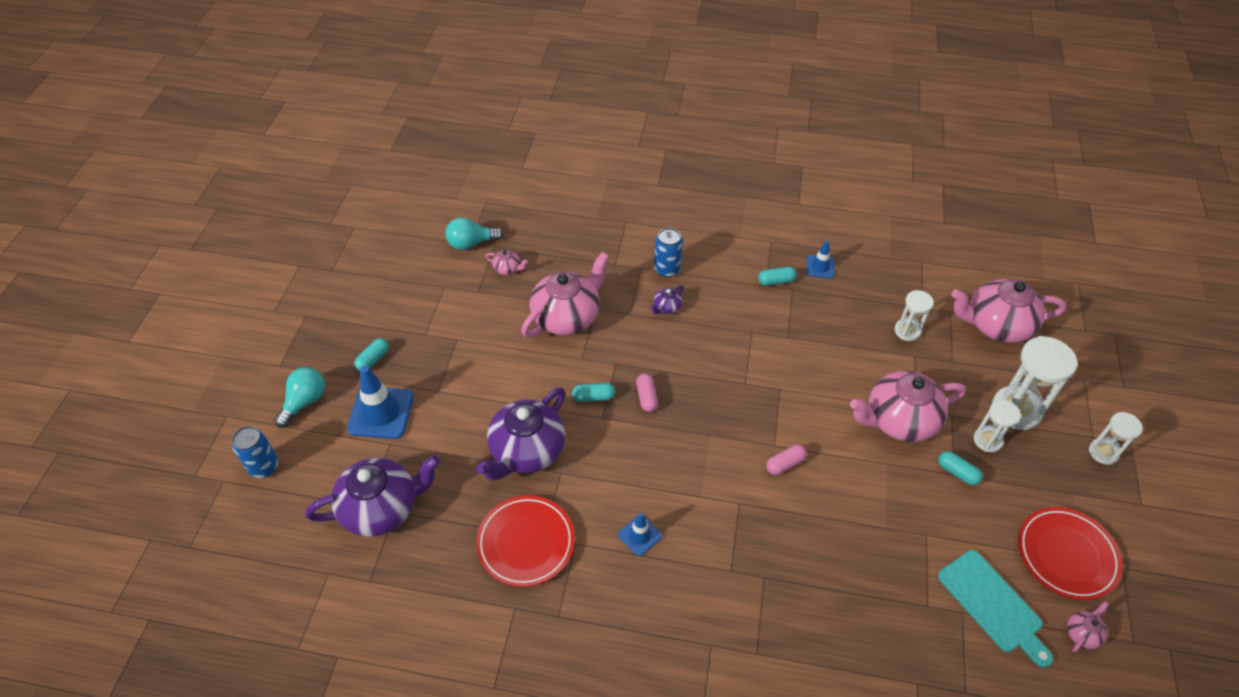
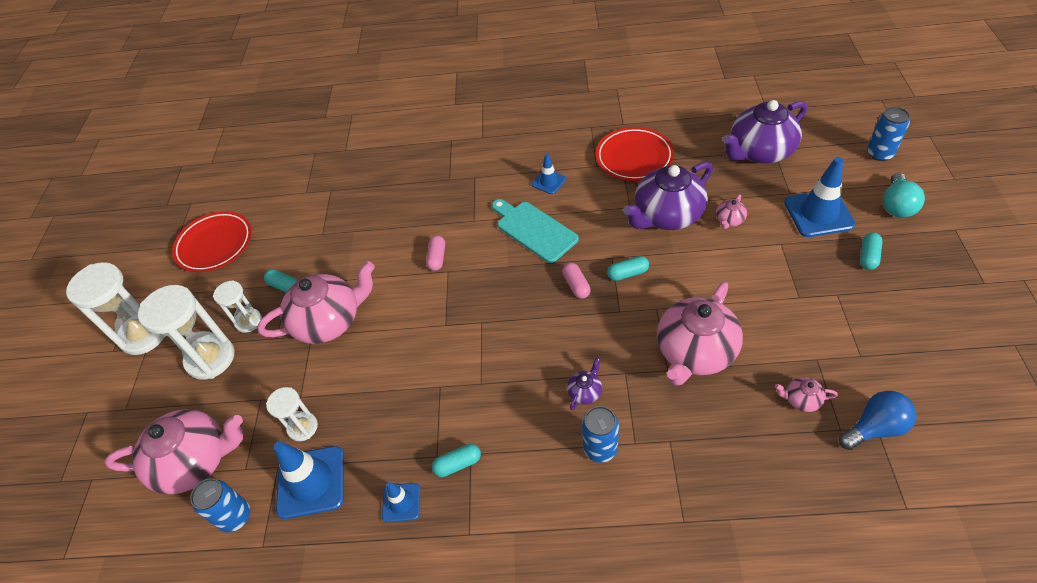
camera: 175 degrees right, 0 degrees up
(471, 243) = (875, 428): turquoise light bulb -> blue light bulb
(526, 451) = (667, 215): purple teapot -> purple teapot turned 150 degrees counterclockwise
(785, 464) = (437, 258): pink capsule -> pink capsule turned 45 degrees counterclockwise
(892, 292) = (311, 482): none -> blue traffic cone
(948, 282) = (235, 516): none -> blue can
(992, 604) = (282, 201): turquoise cutting board -> turquoise cutting board (534, 230)
(1082, 633) = (224, 200): pink teapot -> pink teapot (729, 220)
(1103, 452) = (144, 335): white hourglass -> white hourglass, size x1.75

